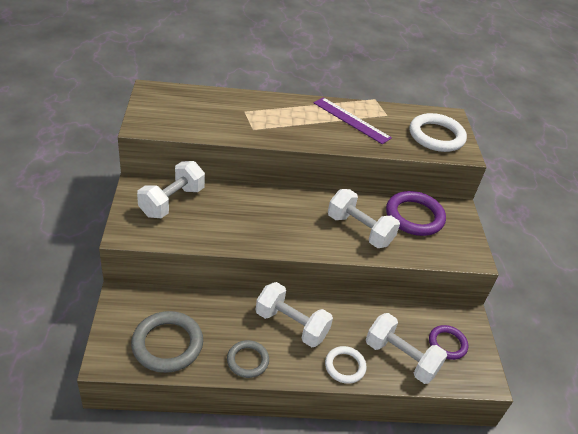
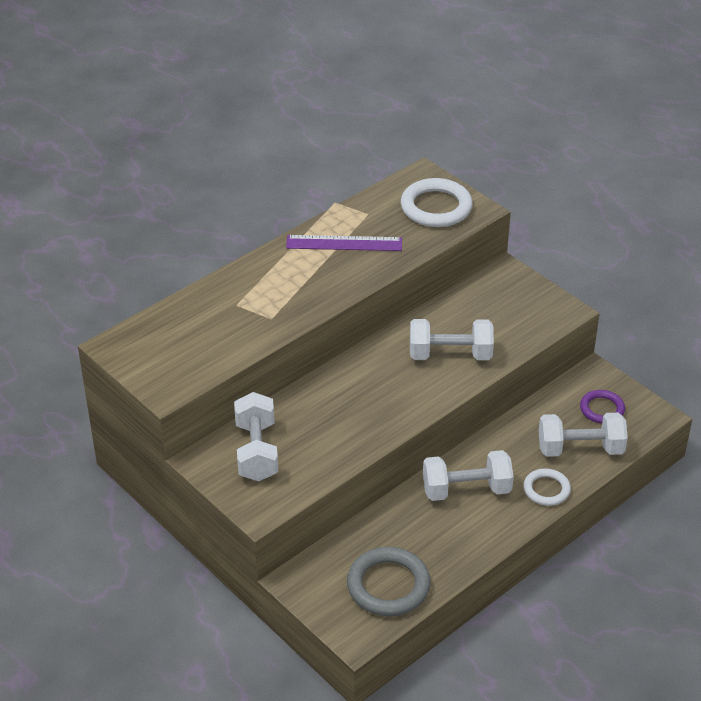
camera: 35 degrees left, 0 degrees up
(247, 360) = (468, 546): grey ring -> none
(414, 216) = (479, 307): purple ring -> none

